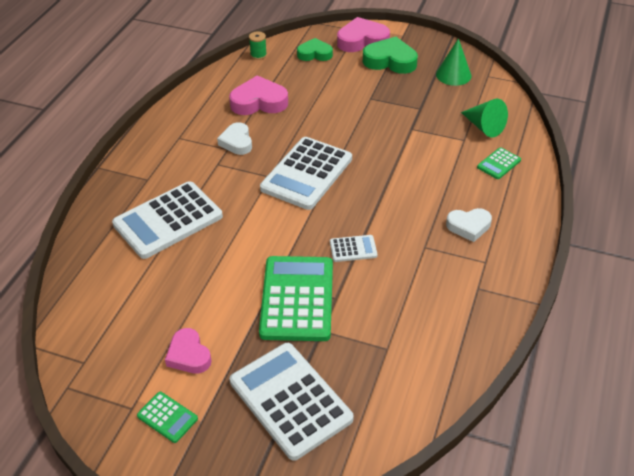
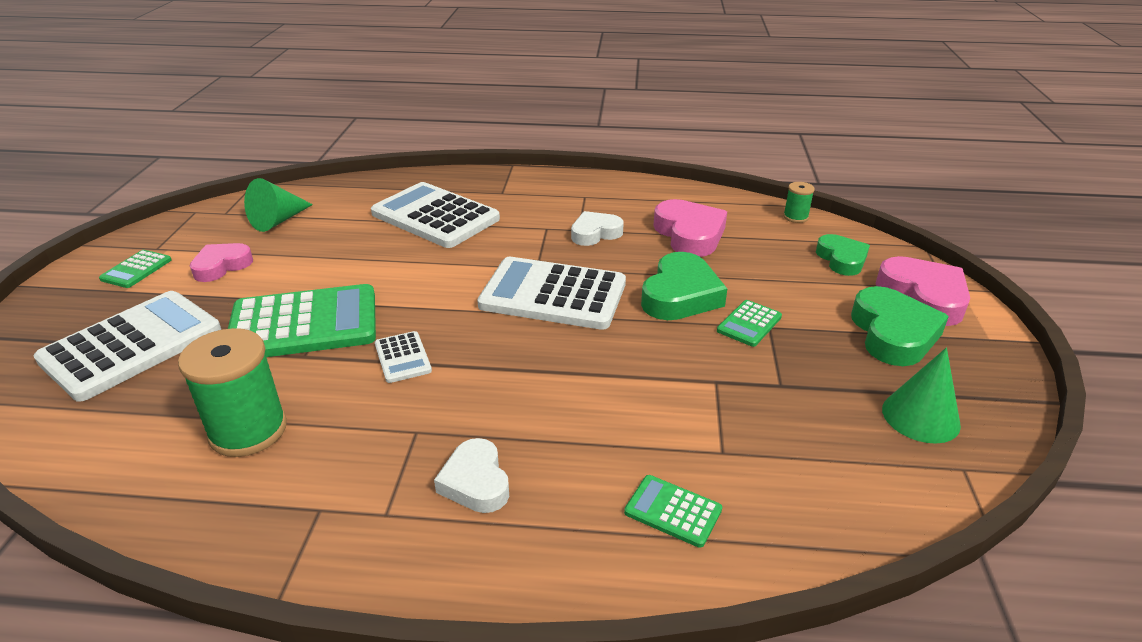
camera: 75 degrees right, 10 degrees down
(328, 122) = (680, 295): none -> green heart
(365, 104) = (749, 324): none -> green calculator
(407, 322) = (248, 430): none -> green spool
(484, 127) = (780, 478): green cone -> green cone (278, 221)

